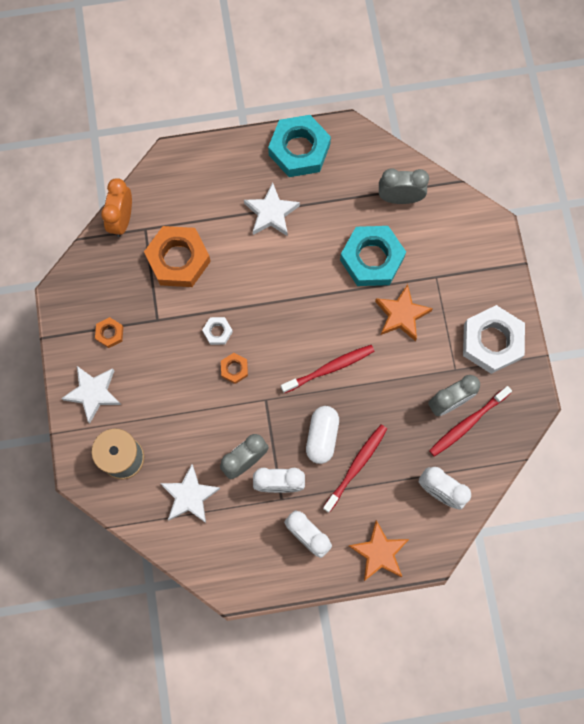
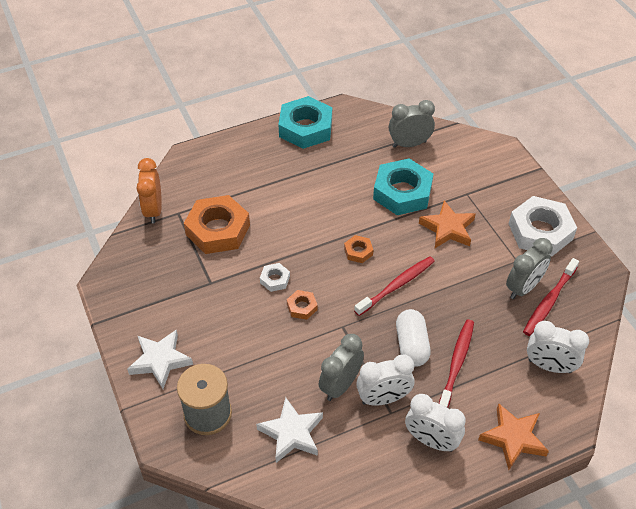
camera: 15 degrees left, 25 degrees down
(110, 333) = (164, 304): orange nut -> orange nut (358, 251)
(271, 213) = (296, 177): white star -> none

